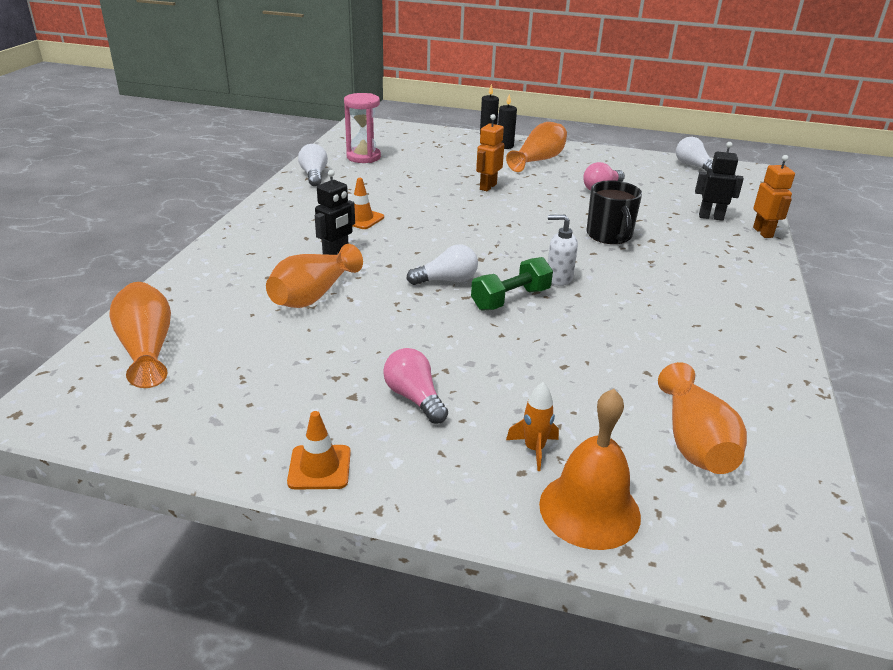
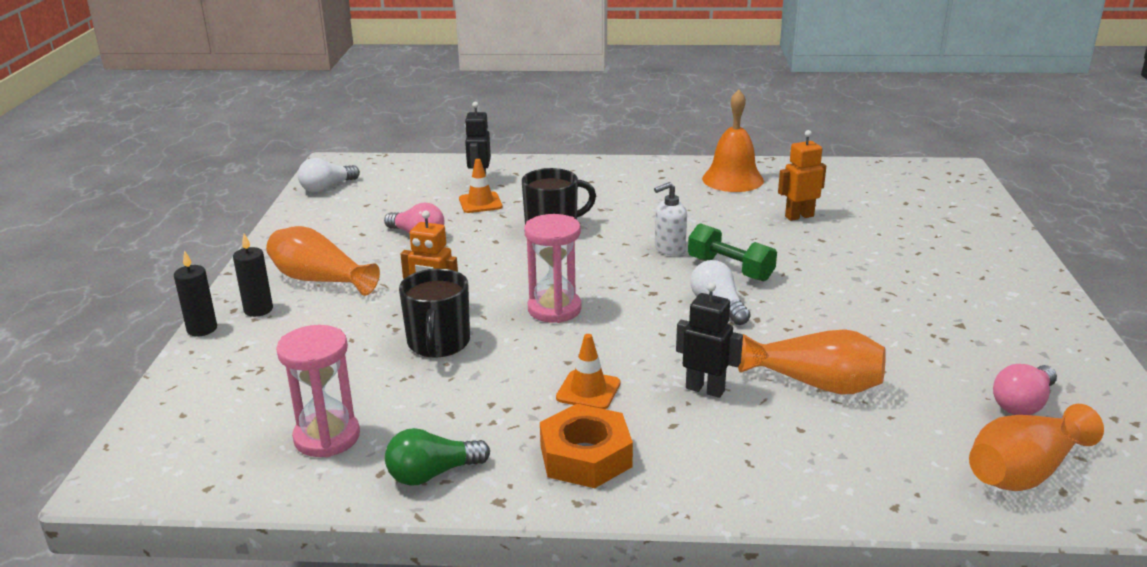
camera: 100 degrees left, 5 degrees down
(297, 210) = (585, 456): none -> orange nut
(314, 175) = (432, 474): white light bulb -> green light bulb
(319, 467) = (1058, 322): orange traffic cone -> orange traffic cone (480, 203)
(414, 398) = (932, 296): pink light bulb -> pink light bulb (1023, 404)
(441, 185) = (438, 343): none -> black mug
(470, 221) = (554, 309): none -> pink hourglass
(534, 449) = (938, 244): orange rocket -> none
(558, 278) = (669, 249): white soap dispenser -> white soap dispenser turned 60 degrees clockwise
(589, 509) = (975, 224): orange bell -> orange bell (732, 179)
(694, 441) = (869, 195): orange vase -> none
(763, 232) = (507, 162): orange robot -> orange robot (799, 216)

